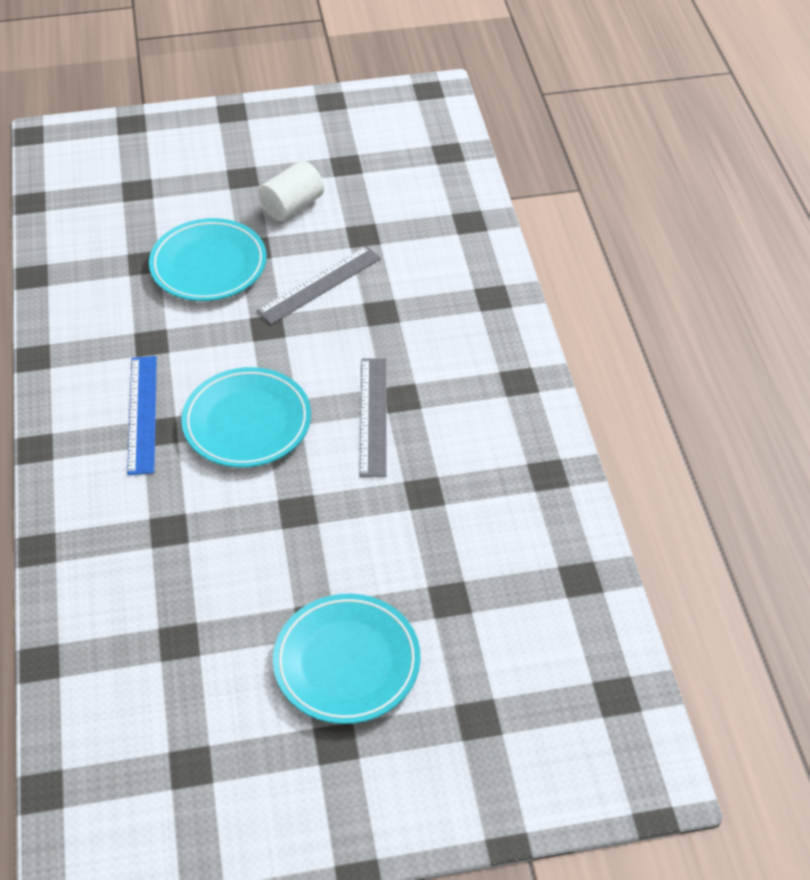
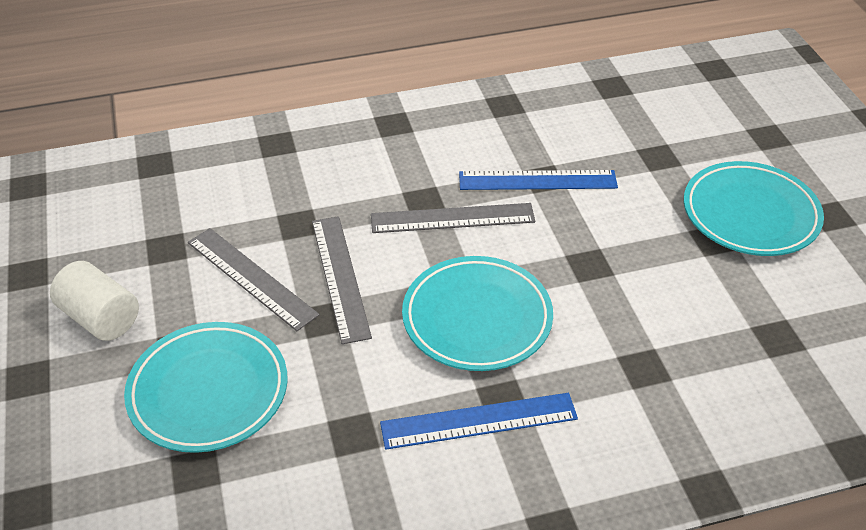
camera: 95 degrees left, 5 degrees down
(311, 338) = (340, 277): none -> grey ruler
(420, 486) = (537, 180): none -> blue ruler

